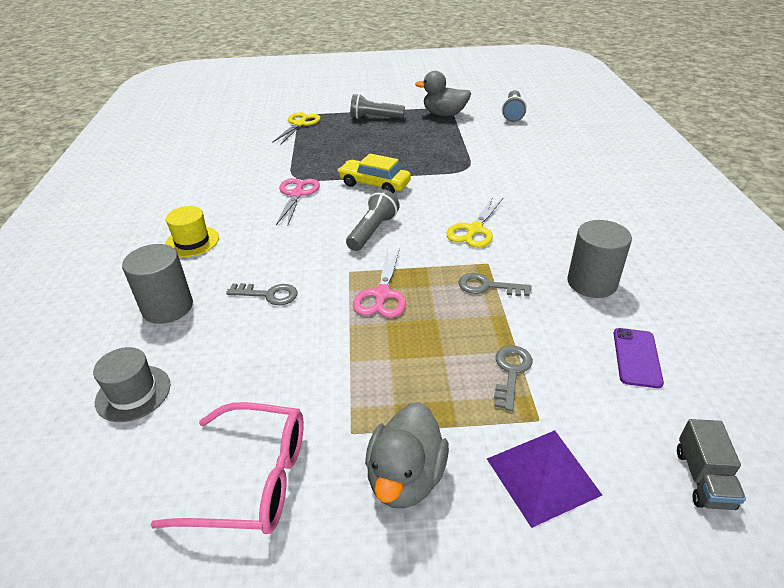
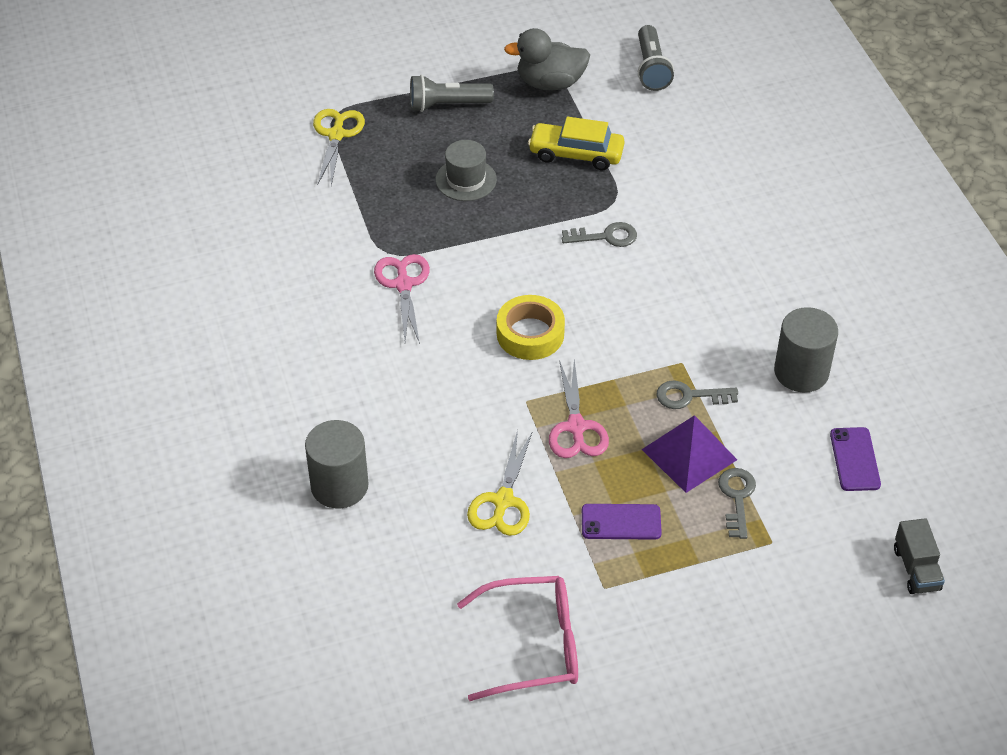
camera: 15 degrees left, 10 degrees up
(133, 393) = (369, 590): grey hat -> grey hat (466, 180)
(192, 241) = (309, 387): yellow hat -> none
(269, 295) = (447, 449): grey key -> grey key (605, 236)
(373, 231) = (530, 334): grey flashlight -> yellow tape
(374, 184) = (501, 250): yellow car -> yellow car (576, 154)
(391, 375) = (621, 522): none -> purple phone
(406, 477) = (668, 617): grey duck -> none
(474, 230) = (654, 313): yellow scissors -> yellow scissors (503, 501)
(542, 476) = (784, 593): purple pyramid -> purple pyramid (689, 454)

